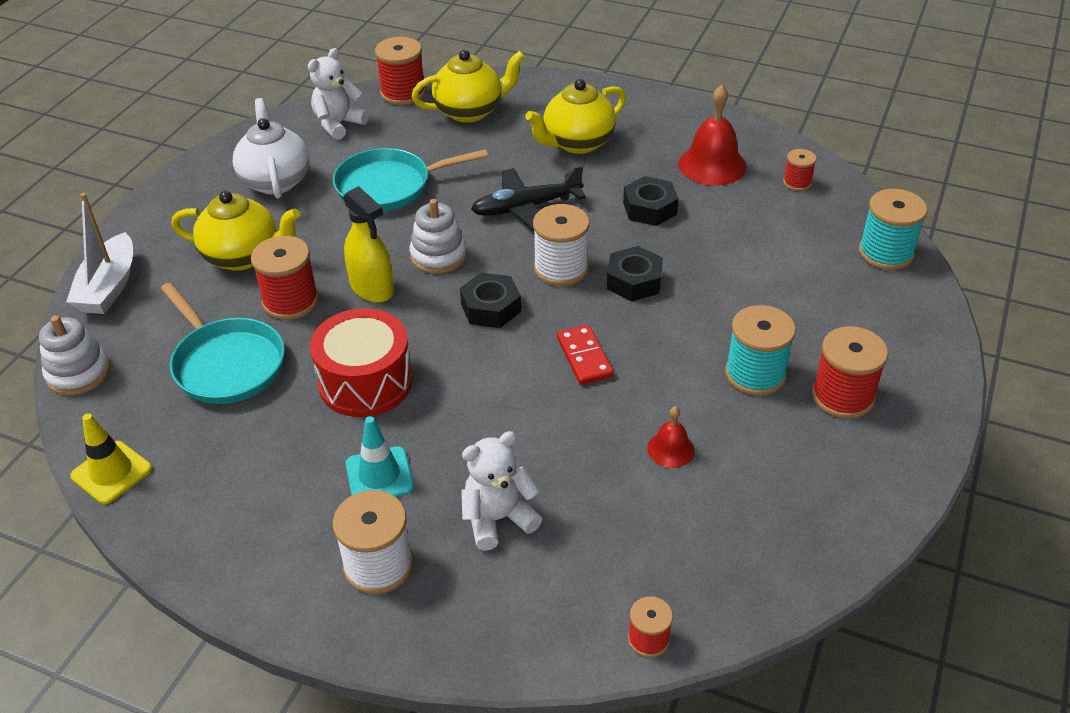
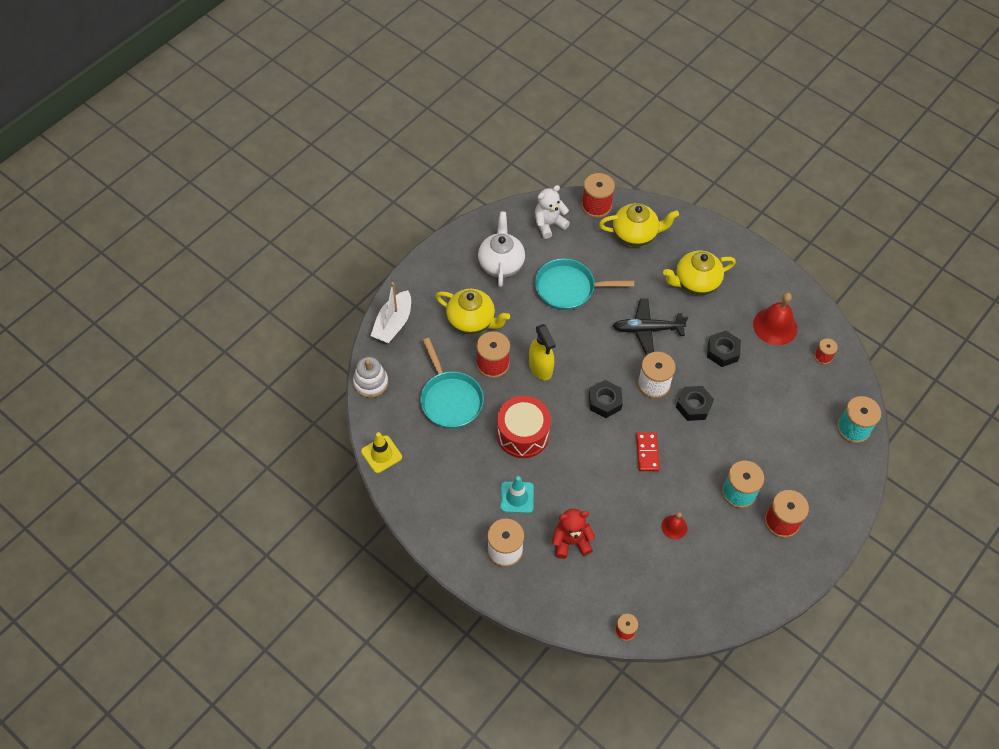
camera: 15 degrees right, 15 degrees up
(438, 256) = (584, 353): white stacking toy -> none
(498, 519) = (571, 542): white teddy bear -> red teddy bear

